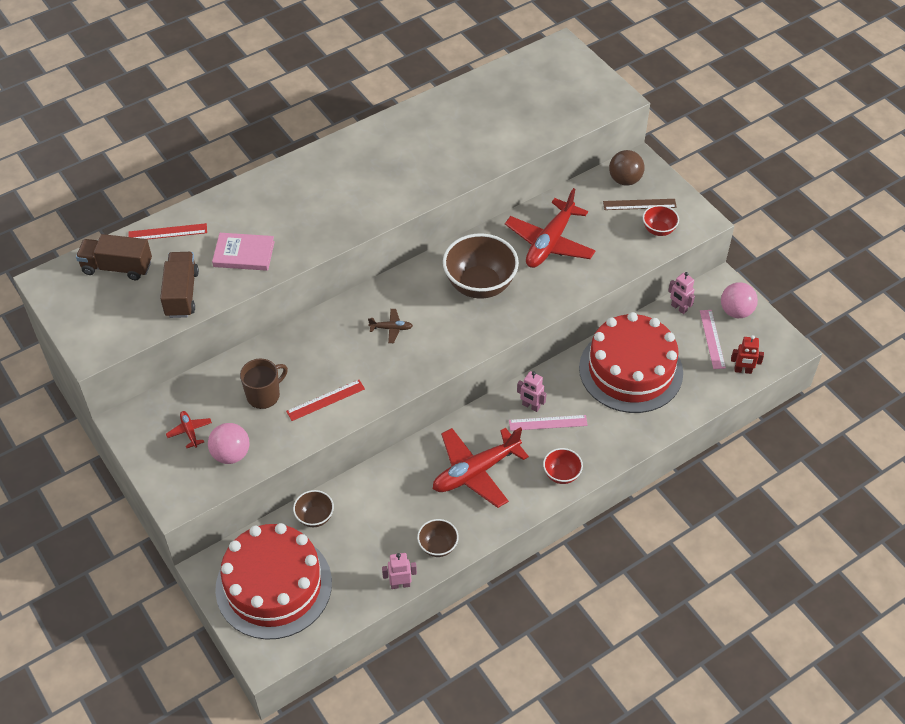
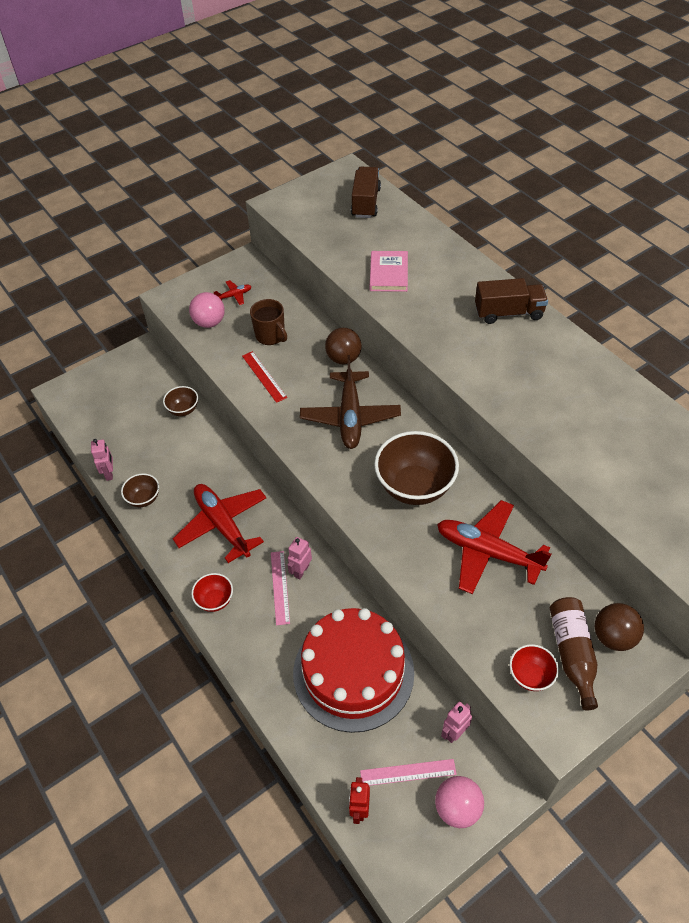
camera: 90 degrees right, 0 degrees up
(167, 232) = (409, 225): red ruler -> none
(181, 294) = (338, 242): brown truck -> brown truck (508, 313)
(274, 585) = (121, 390): red cake -> none
(310, 331) = (343, 358): none -> brown ball
(391, 328) = (350, 417): brown plane -> brown plane, size x2.30
(639, 204) = (572, 654): brown ruler -> brown bottle

